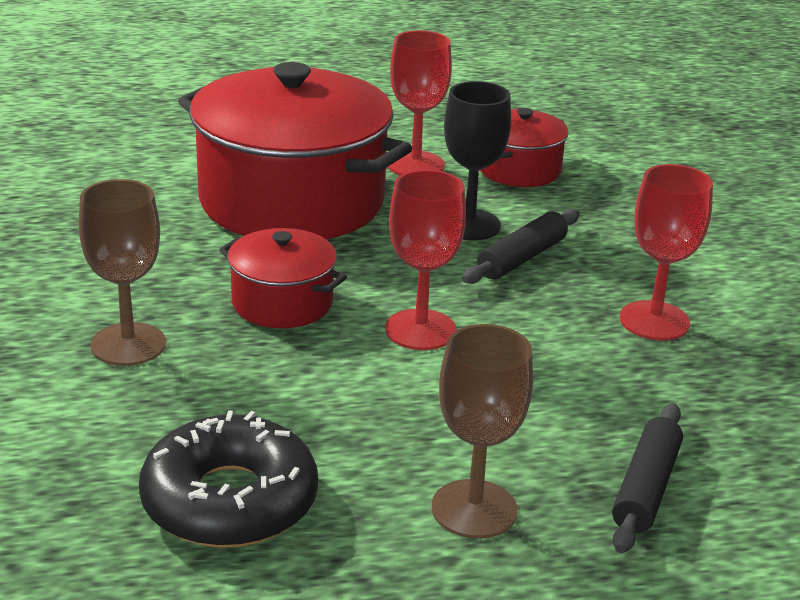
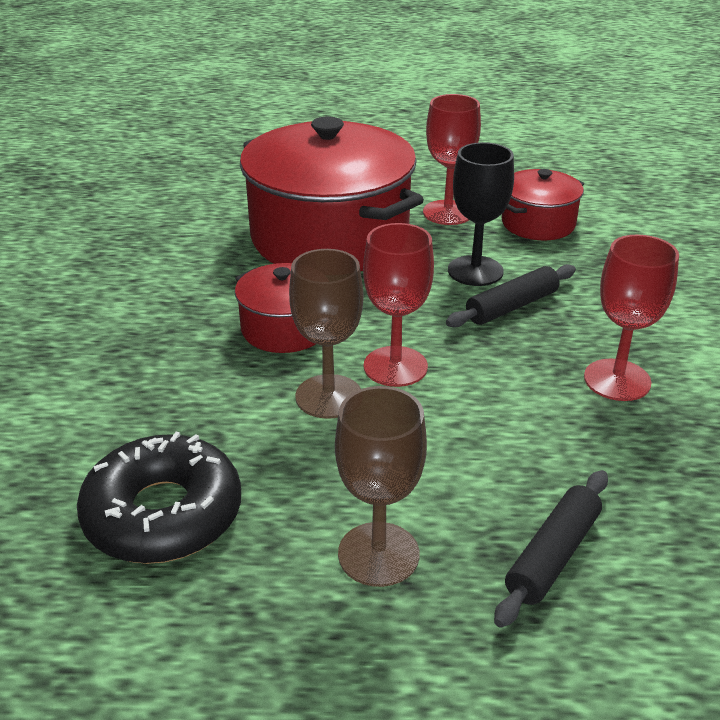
camera: 15 degrees right, 5 degrees up
(128, 344) = (142, 354): brown goblet -> brown goblet (328, 396)

